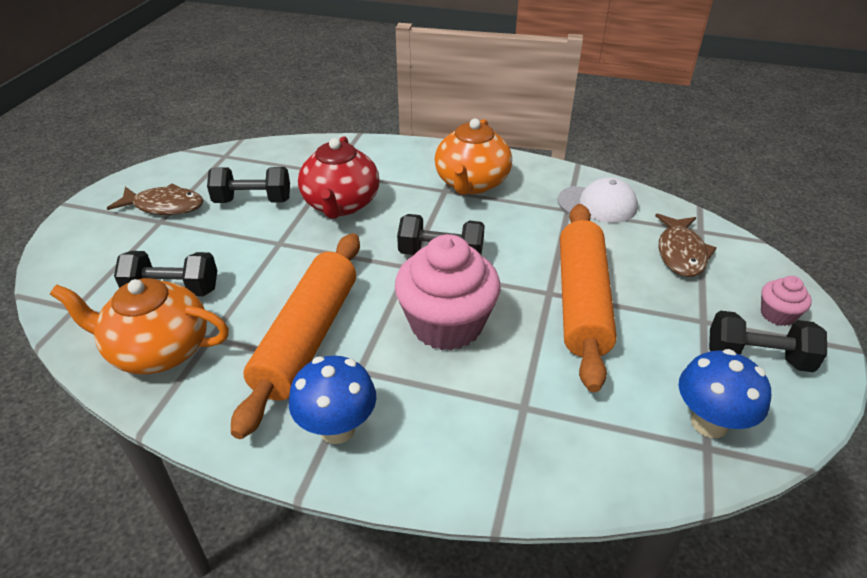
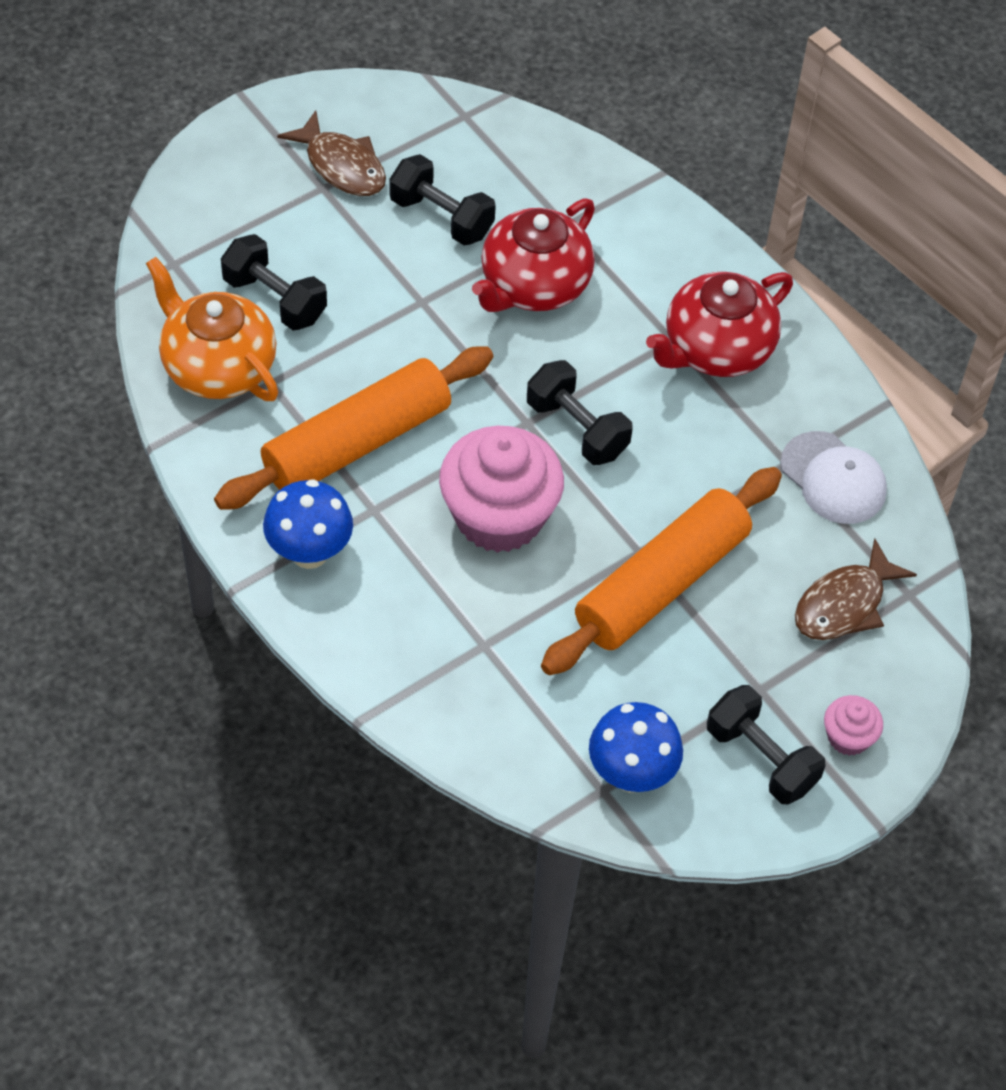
camera: 35 degrees right, 15 degrees up
(471, 183) = (716, 349): orange teapot -> red teapot

